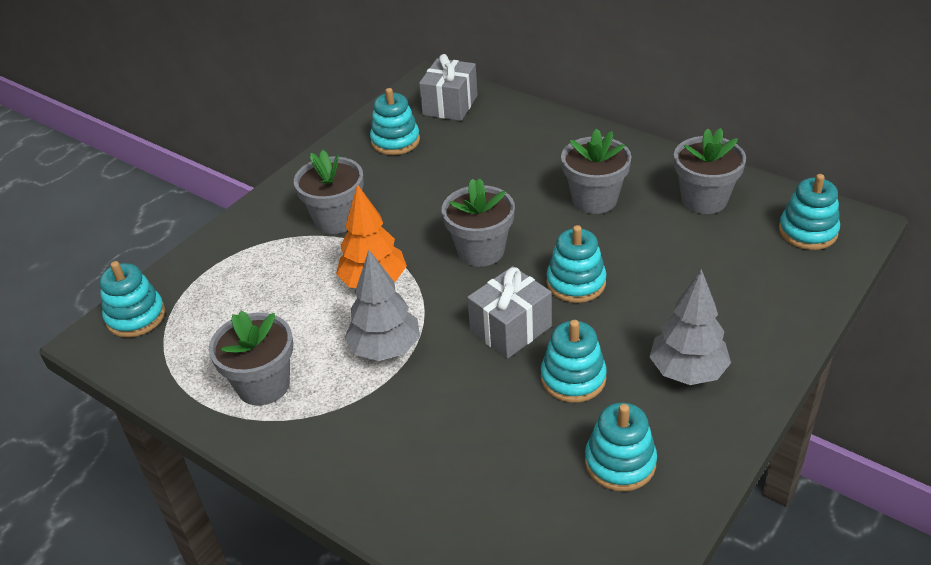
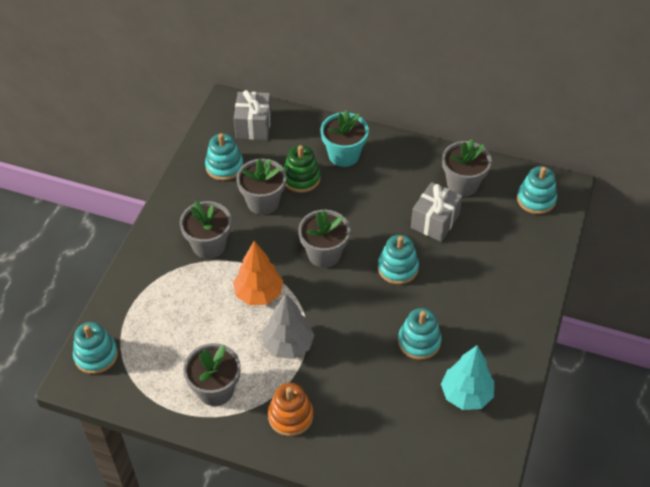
camera: 20 degrees left, 10 degrees up
(348, 439) = (290, 416): none -> orange stacking toy
(486, 165) = (301, 178): none -> green stacking toy
(510, 329) = (366, 313): grey gift -> grey gift (435, 221)
(552, 148) = (344, 155): none -> turquoise flower pot
(594, 199) = (388, 196): grey flower pot -> grey flower pot (263, 202)
(620, 462) = (466, 395): turquoise stacking toy -> turquoise tree
(687, 372) = (488, 322): grey tree -> none

